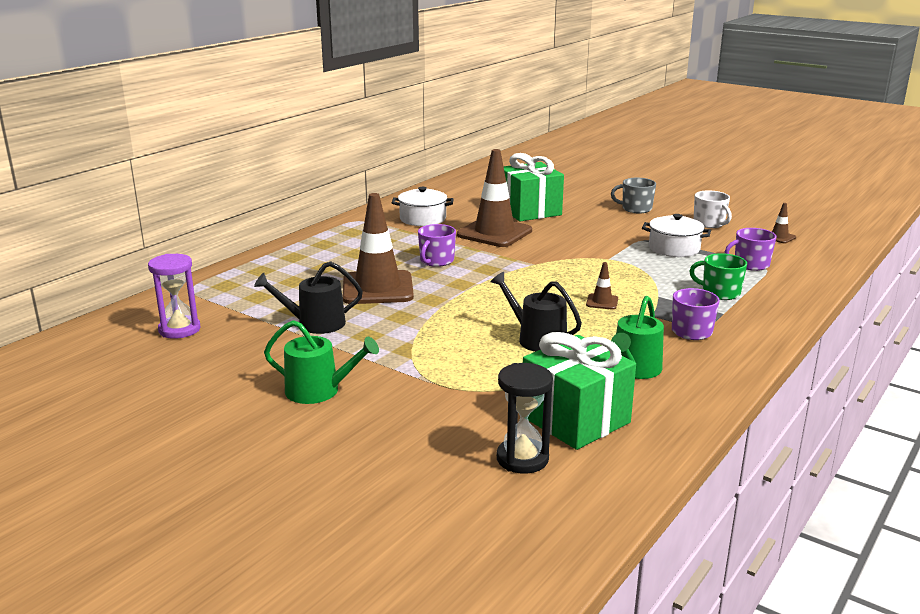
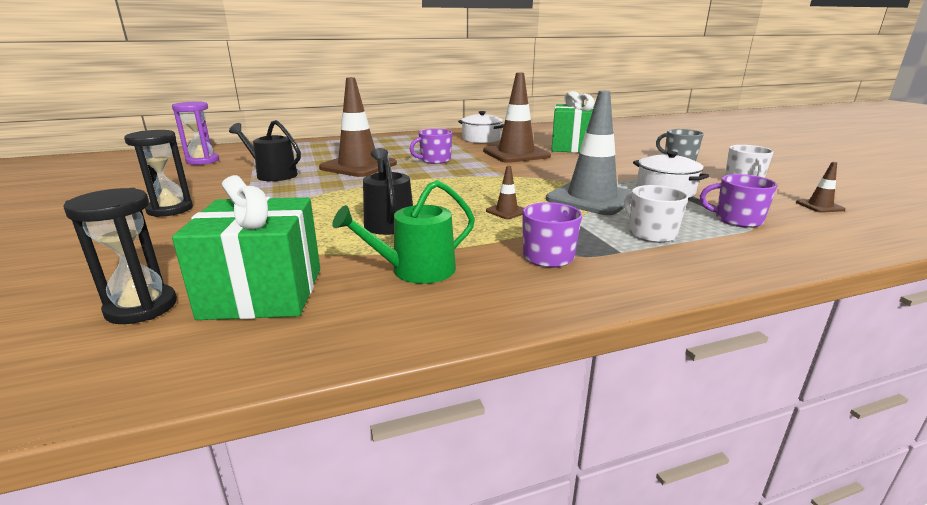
camera: 35 degrees right, 0 degrees up
(319, 391) = (170, 209): green watering can -> black hourglass
(638, 271) = (591, 198): none -> grey traffic cone
(719, 293) = (650, 234): green mug -> white mug

